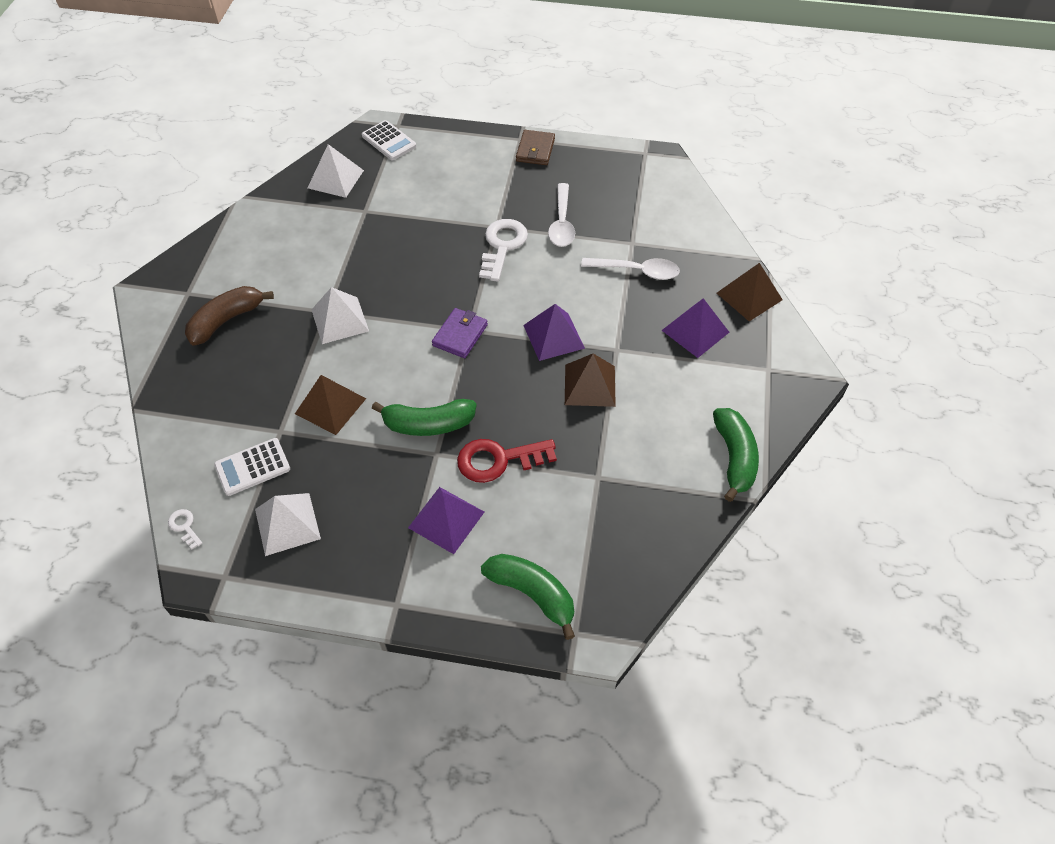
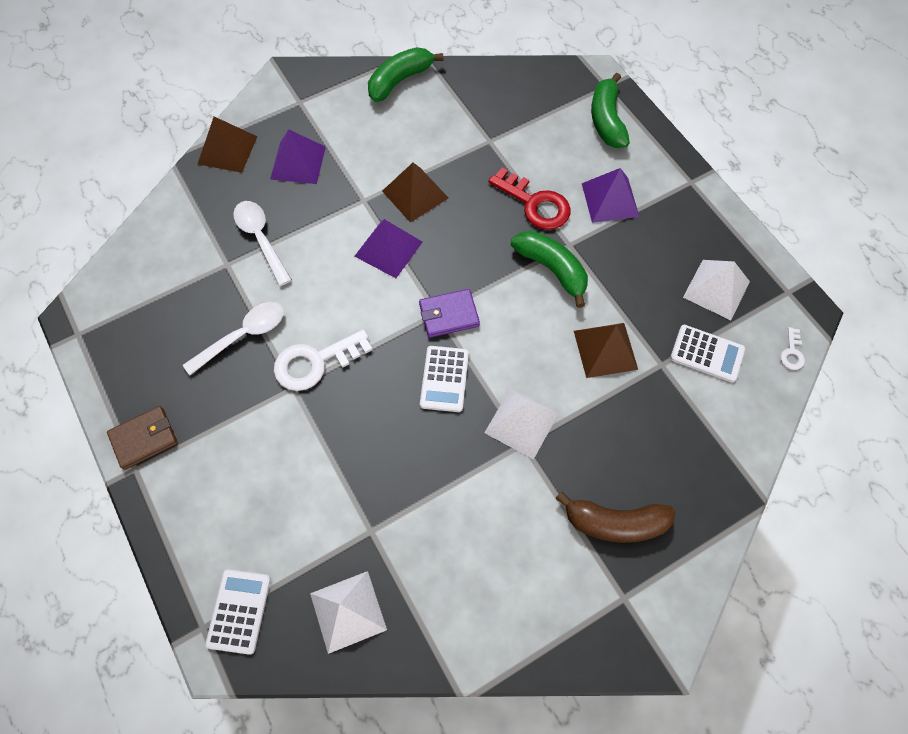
camera: 130 degrees left, 10 degrees up
(416, 301) = (444, 379): none -> white calculator

